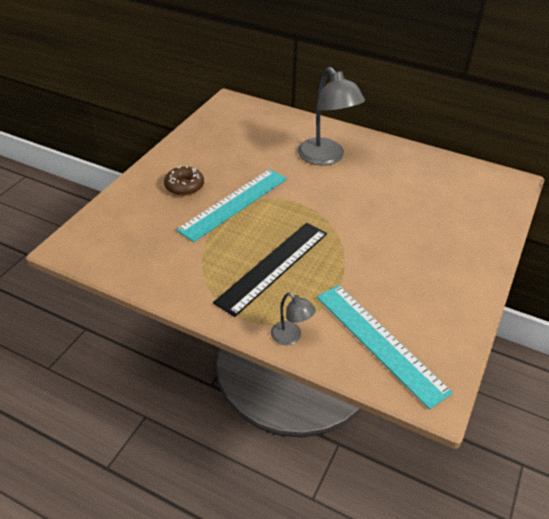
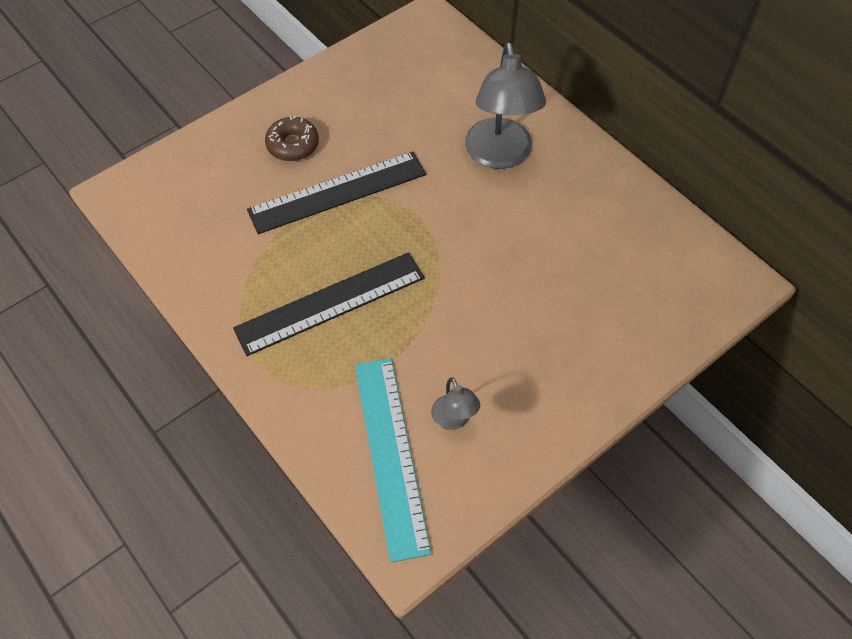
camera: 25 degrees right, 15 degrees up
(234, 203) = (337, 192): turquoise ruler -> black ruler
(291, 337) = (293, 407): grey lamp -> grey lamp (454, 420)

